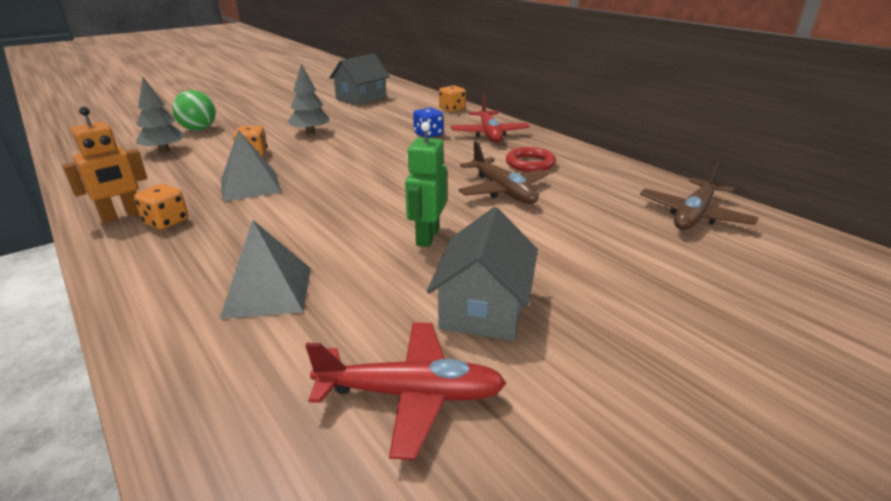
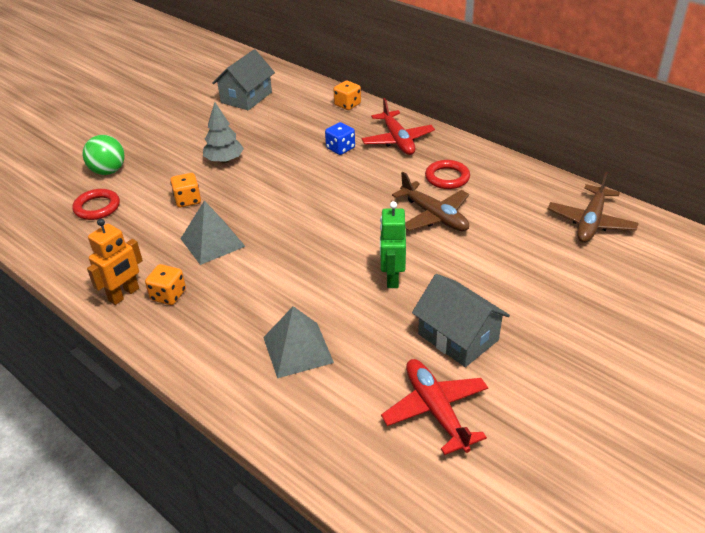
camera: 10 degrees left, 10 degrees up
(164, 151) = (97, 207): grey tree -> red ring
(411, 394) = (435, 410): red plane -> red plane turned 105 degrees counterclockwise
(484, 307) = (458, 337): grey house -> grey house turned 45 degrees counterclockwise

